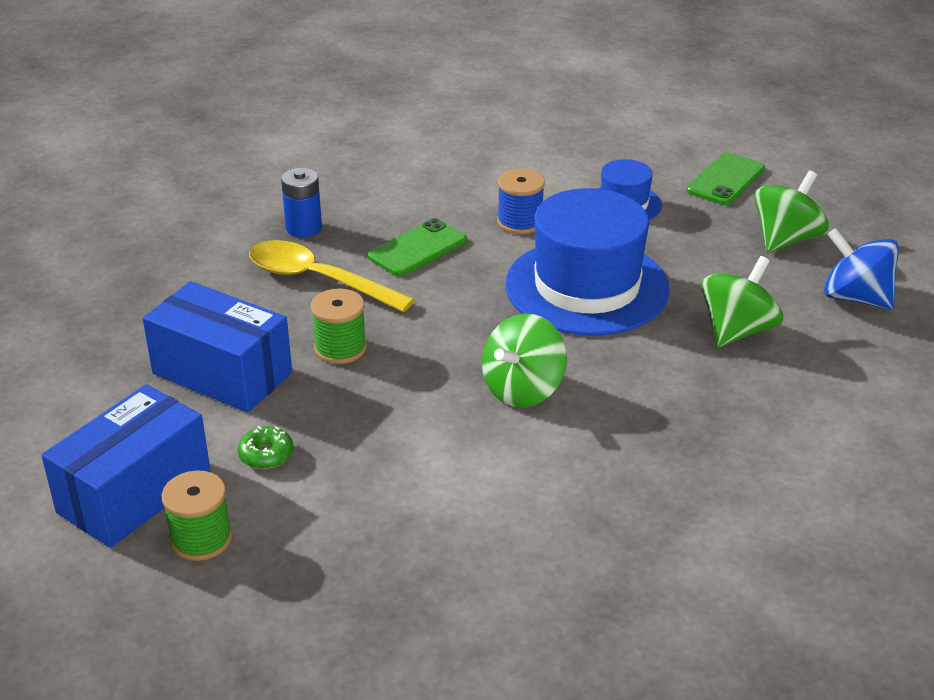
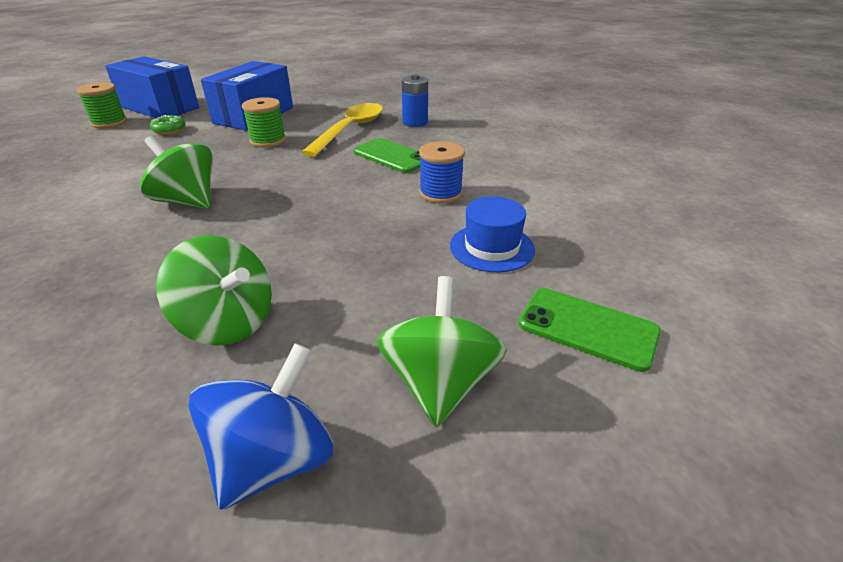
camera: 85 degrees right, 0 degrees up
(587, 287) = (331, 227): blue hat -> none
(785, 239) = (439, 383): green spinning top -> green spinning top turned 120 degrees counterclockwise

